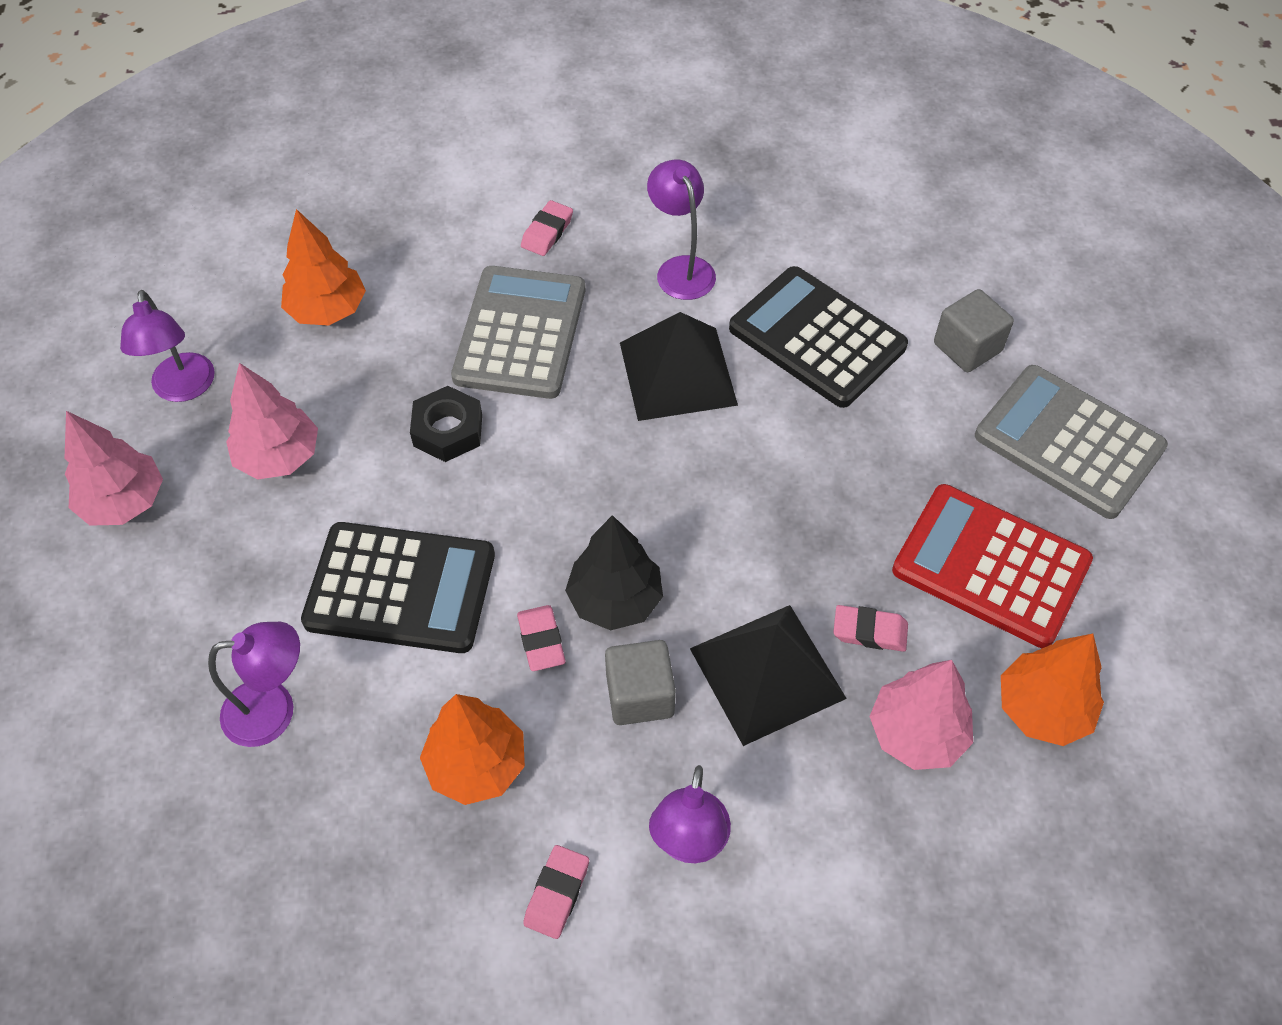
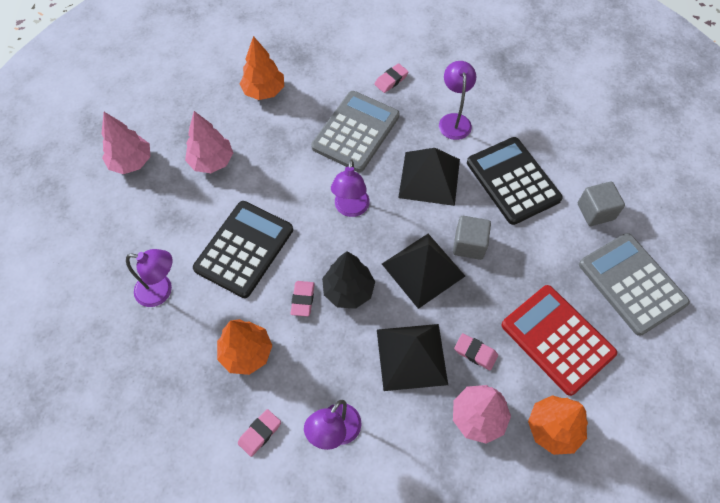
camera: 20 degrees right, 5 degrees up
(184, 389) = (180, 112): purple lamp -> purple lamp (350, 209)
(400, 588) = (244, 249): black calculator -> black calculator turned 90 degrees counterclockwise
(448, 430) = (299, 173): black nut -> none
(640, 695) = (341, 345): grey cube -> grey cube (469, 245)
(728, 525) = (423, 270): none -> black pyramid

